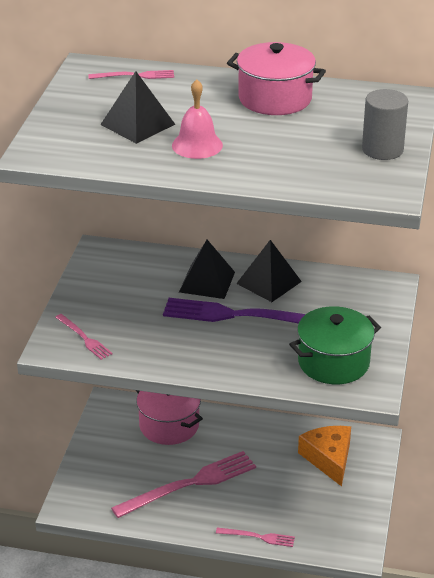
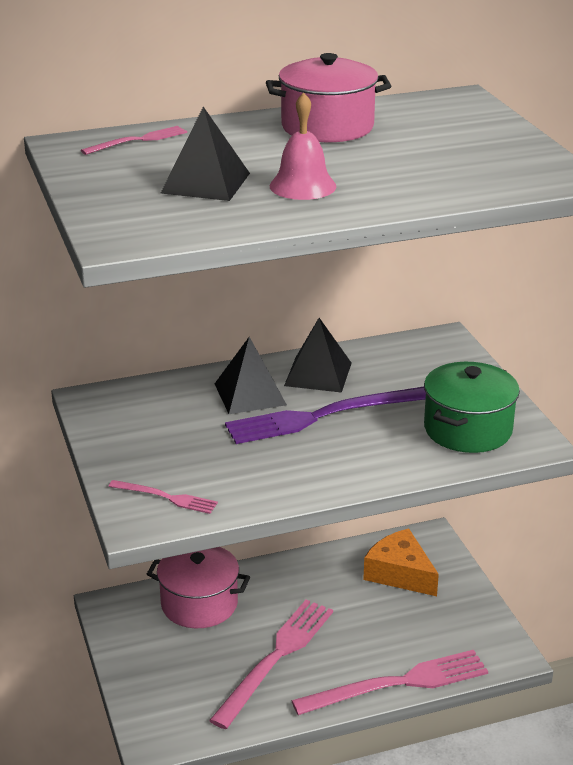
camera: 30 degrees left, 5 degrees down
(258, 537) = (398, 684): pink fork -> pink fork, size x2.04
(382, 150) = (503, 144): grey cylinder -> none

